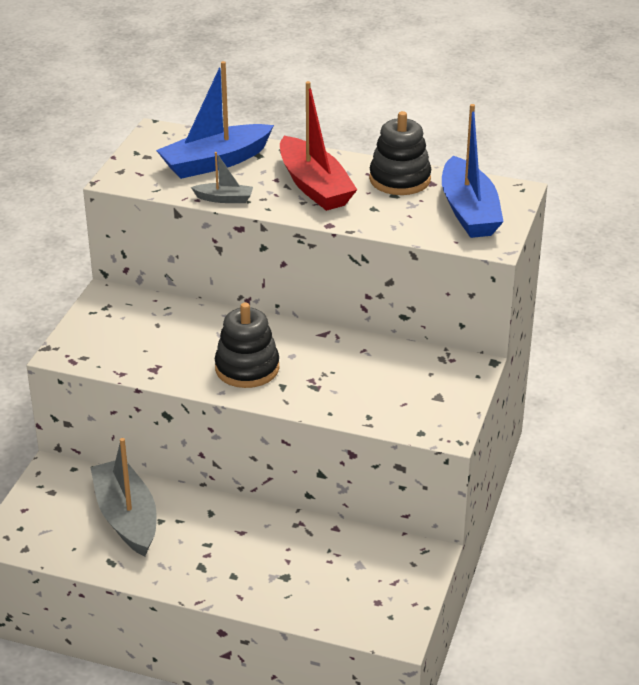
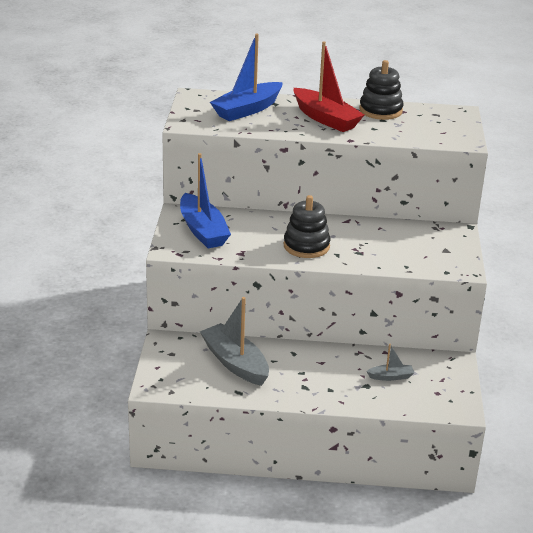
camera: 15 degrees left, 5 degrees down
(224, 199) = (268, 130): grey boat -> grey boat (391, 377)
(469, 211) = (438, 125): blue boat -> blue boat (203, 231)

